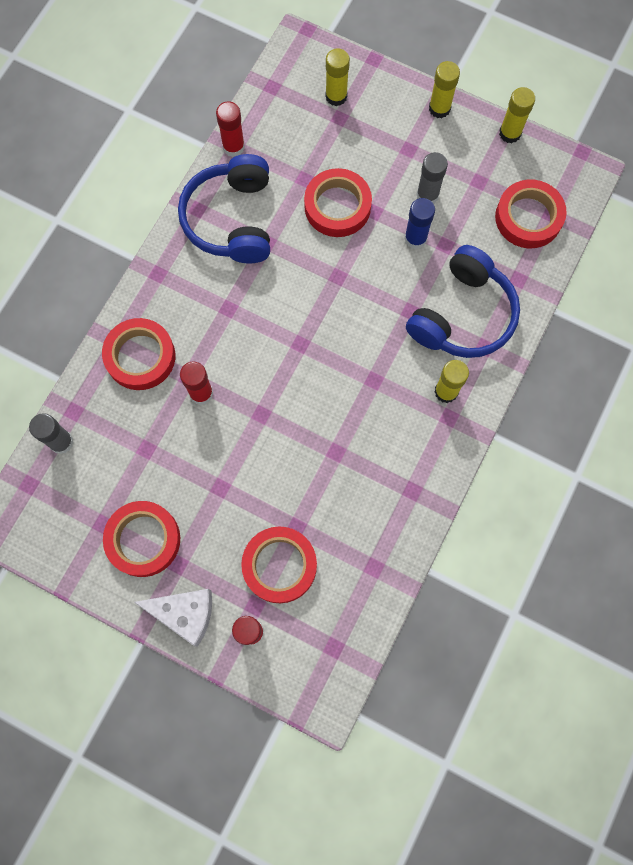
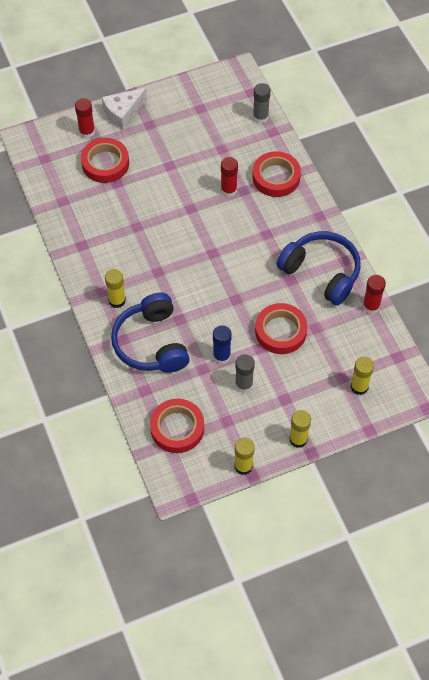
camera: 130 degrees right, 15 degrees down
(143, 540) = (175, 119): red tape -> none

